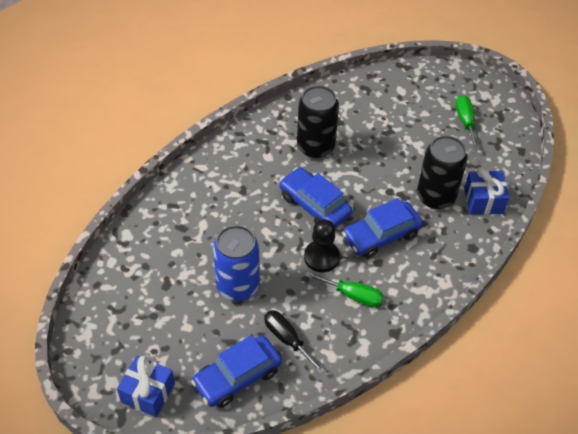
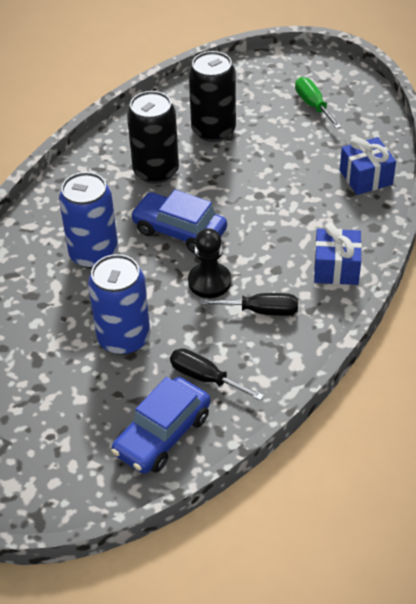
camera: 15 degrees left, 5 degrees down
(148, 393) = (61, 484): blue gift -> blue gift (336, 268)
(241, 206) = (94, 254): none -> blue can
(352, 295) = (261, 311): green screwdriver -> black screwdriver
(381, 235) = (268, 242): blue car -> none
(435, 196) = (312, 187): black can -> black can (213, 130)

